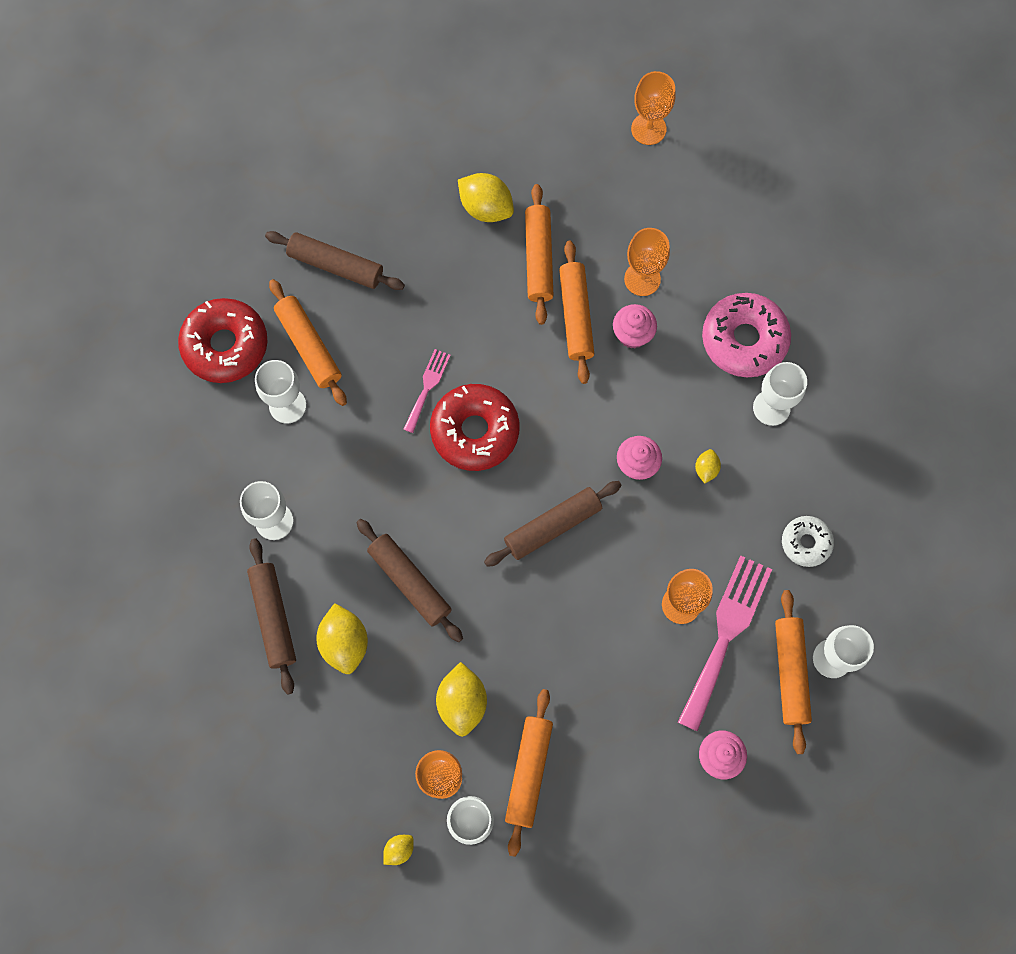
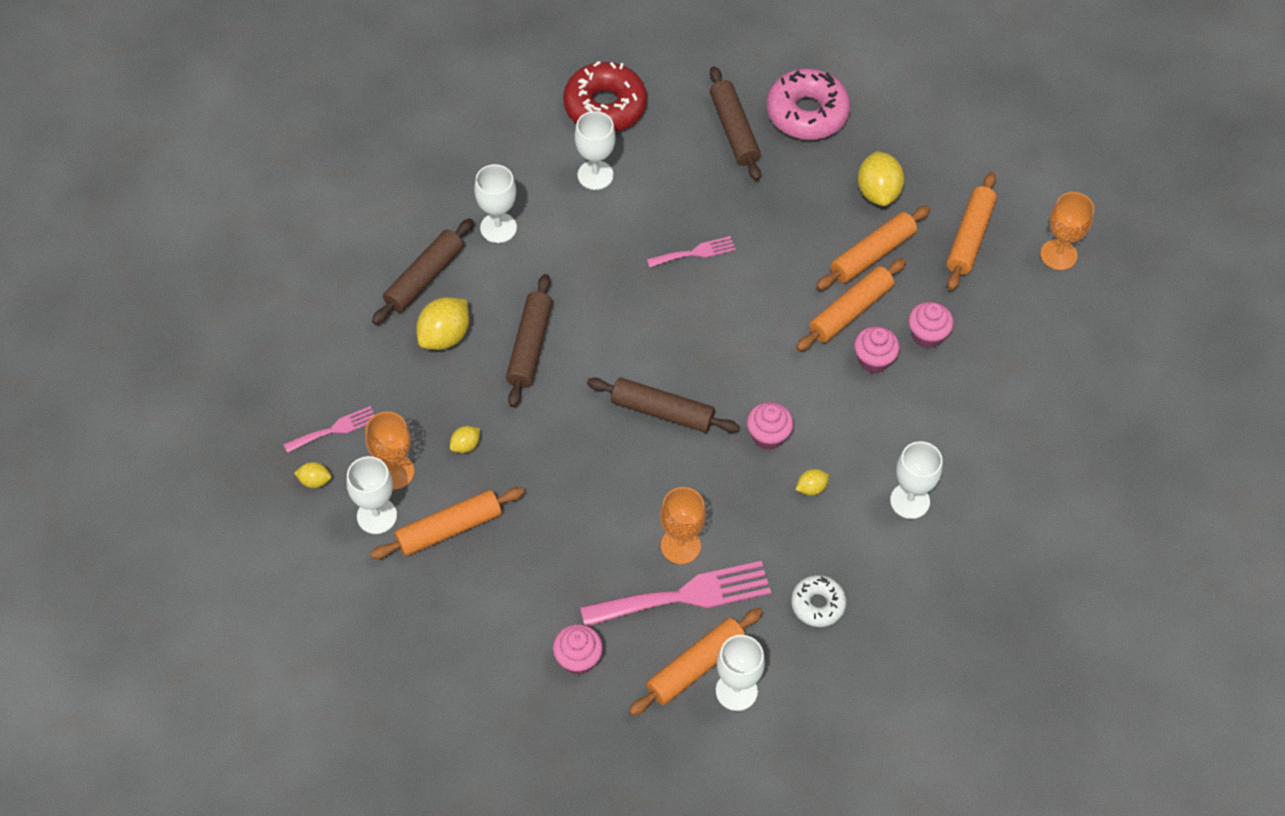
camera: 50 degrees right, 15 degrees down
(309, 346) = (654, 157): orange rolling pin -> orange rolling pin (969, 237)
(362, 798) = (334, 429): none -> pink fork
(462, 702) = (465, 445): yellow lemon -> yellow lemon, size x0.52
(475, 431) = (690, 307): red donut -> none
(642, 279) = (927, 335): orange goblet -> pink cupcake
(744, 340) = (948, 442): pink donut -> pink donut (807, 113)

